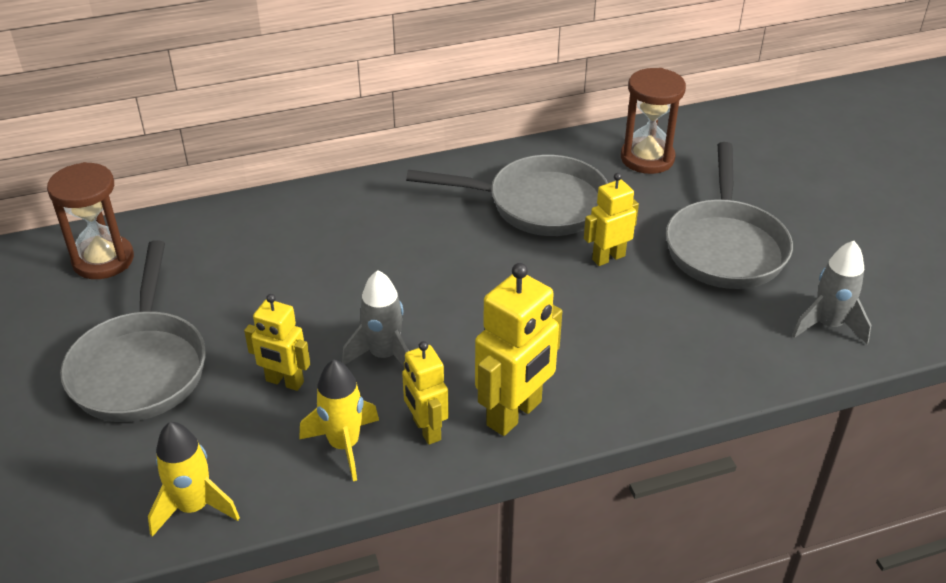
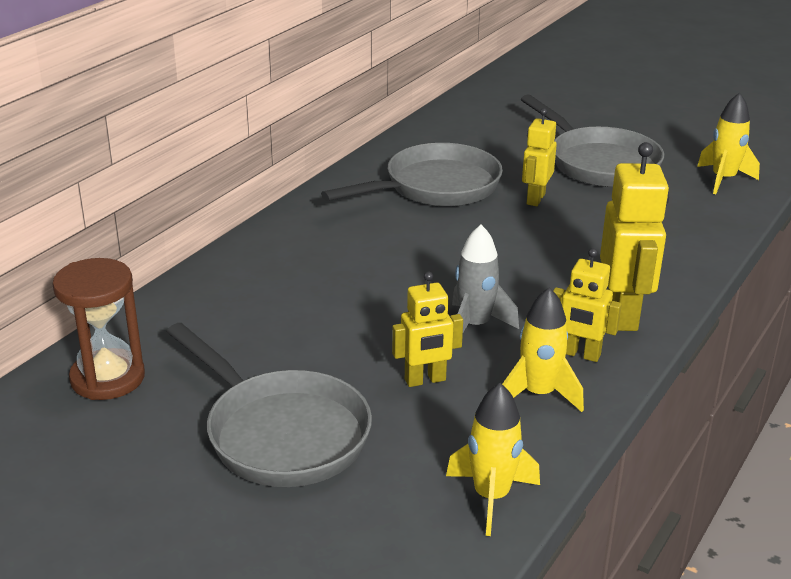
camera: 40 degrees left, 10 degrees down
(647, 158) = (467, 132): brown hourglass -> none
(828, 325) = (723, 179): grey rocket -> yellow rocket

